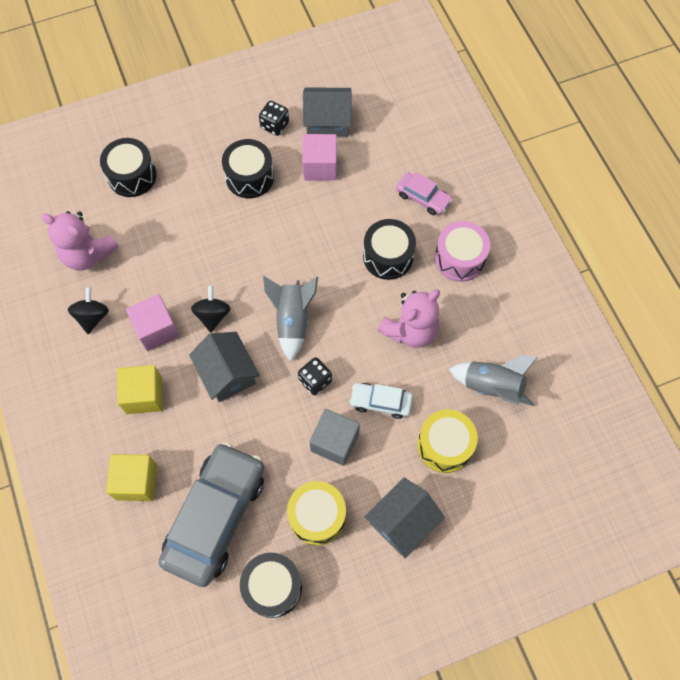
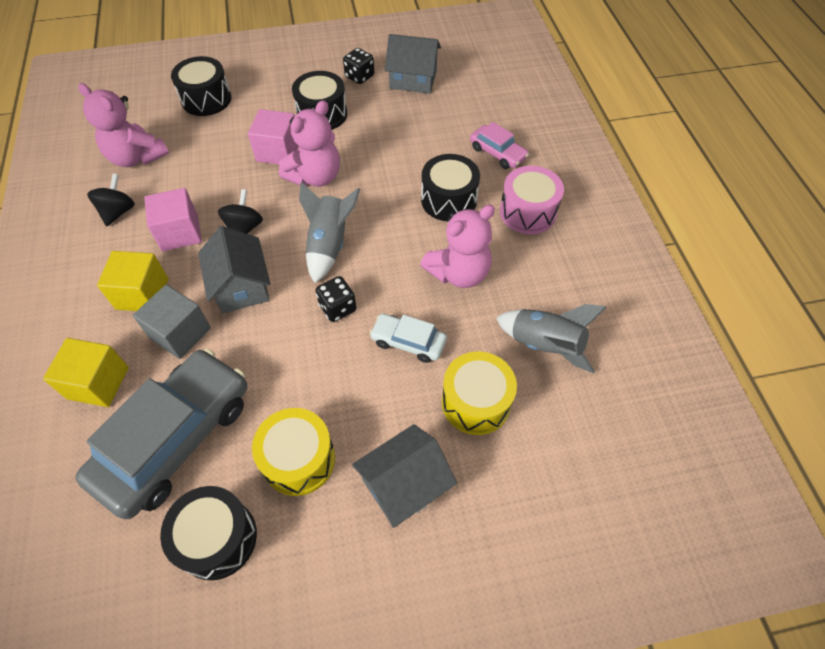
camera: 10 degrees right, 10 degrees down
(262, 250) = (315, 177): none -> pink teddy bear
(320, 166) = (396, 114): pink cube -> pink cube (278, 151)
(334, 442) = (343, 377): grey cube -> grey cube (180, 333)

